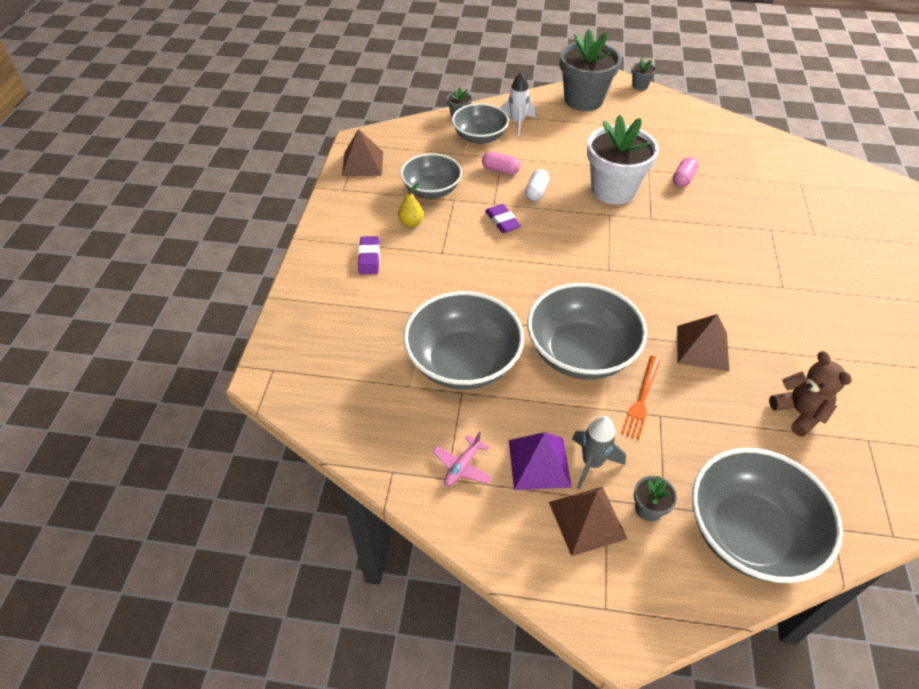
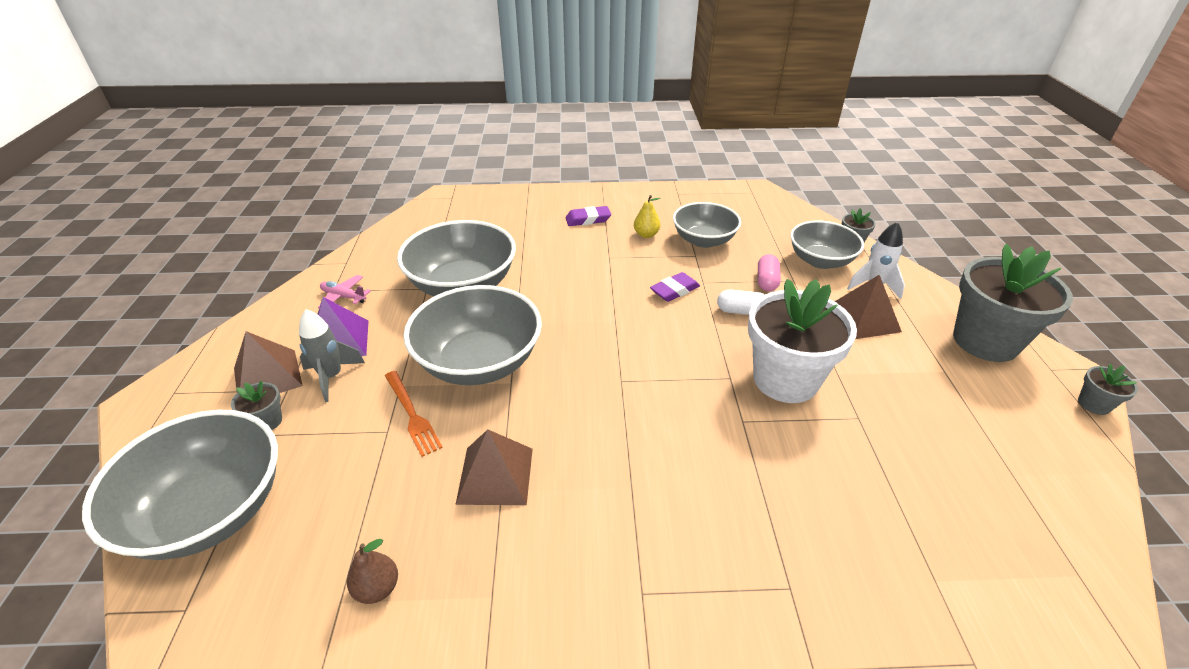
camera: 80 degrees right, 10 degrees down
(362, 163) = (722, 197): brown pyramid -> brown pyramid (863, 318)
(641, 399) = (411, 414): orange fork -> orange fork turned 135 degrees counterclockwise
(683, 179) = (862, 460): pink capsule -> none
(799, 413) = (377, 588): brown teddy bear -> brown pear

